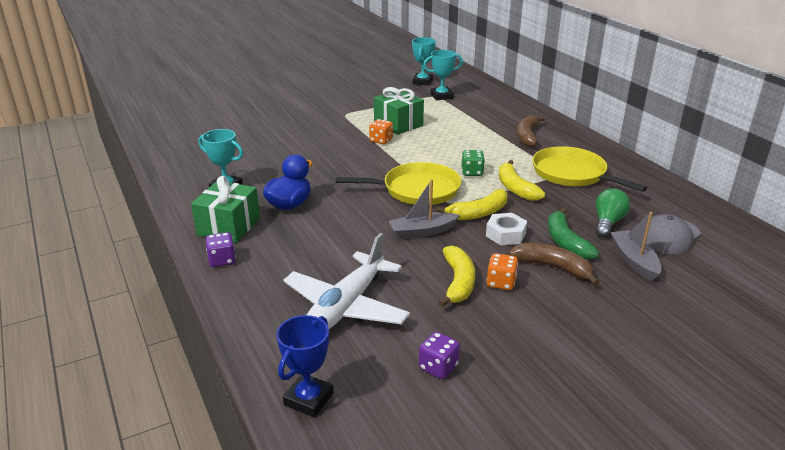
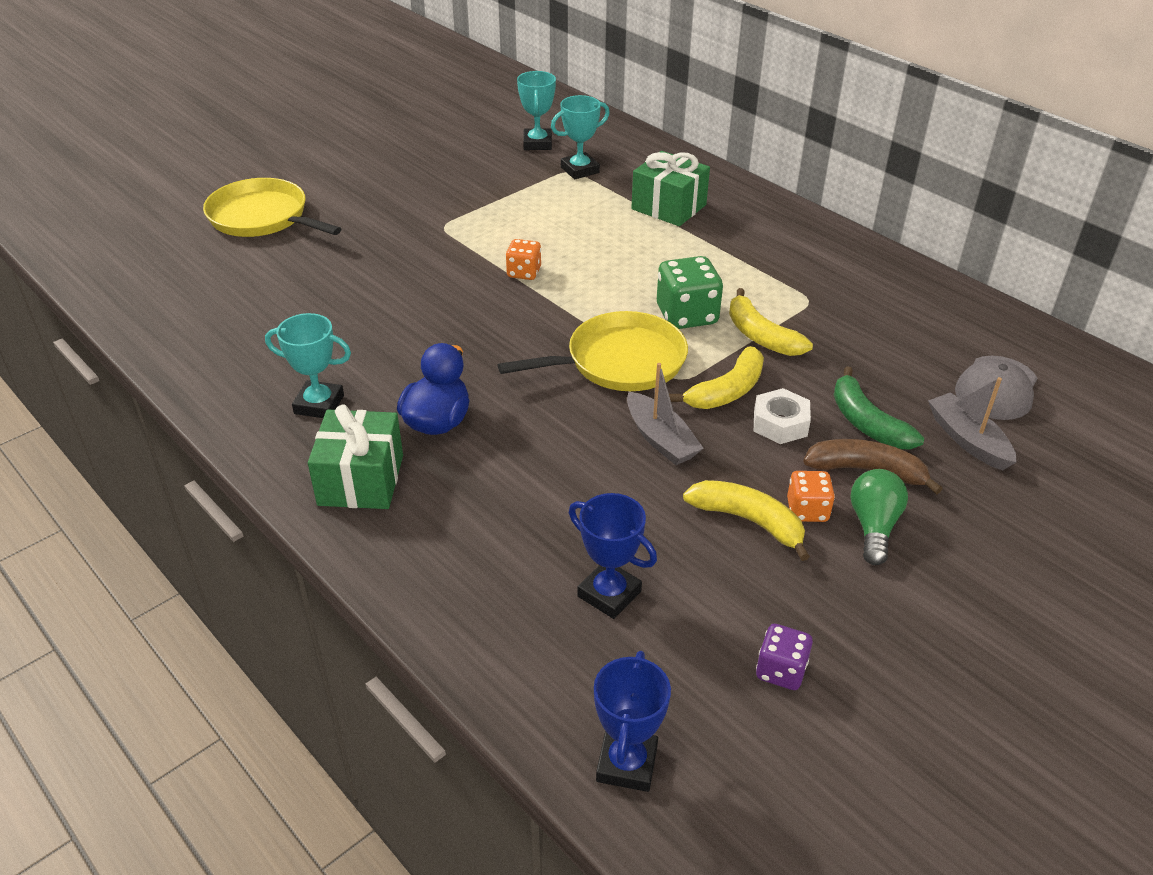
camera: 15 degrees left, 10 degrees up
(222, 260) = (382, 546): purple dice -> none
(346, 306) = (609, 594): white plane -> blue trophy
(398, 124) = (537, 236): green gift -> green gift (669, 207)
(422, 232) = (660, 439): grey boat -> grey boat turned 90 degrees counterclockwise
(458, 282) = (749, 521): yellow banana -> yellow banana turned 45 degrees counterclockwise
(472, 172) = (687, 315): green dice -> green dice, size x1.68
(527, 136) = (739, 234): brown banana -> none
(572, 174) = (829, 297): yellow pan -> yellow pan (262, 217)
(607, 223) = (910, 378): green light bulb -> green light bulb (873, 526)

